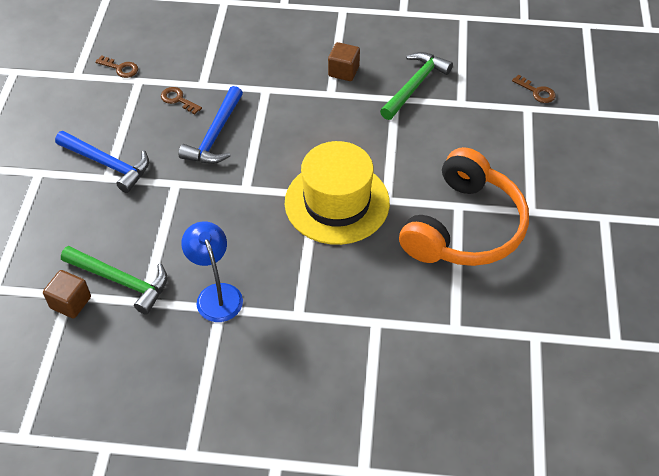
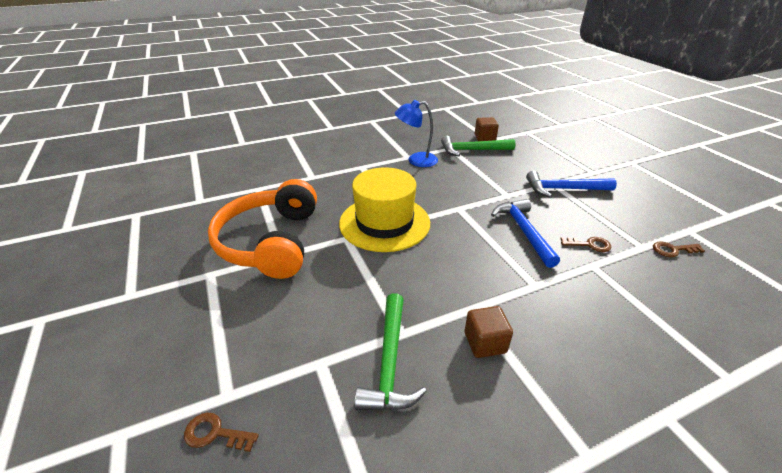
camera: 150 degrees right, 15 degrees down
(216, 294) = (416, 160): blue lamp -> blue lamp turned 135 degrees clockwise

